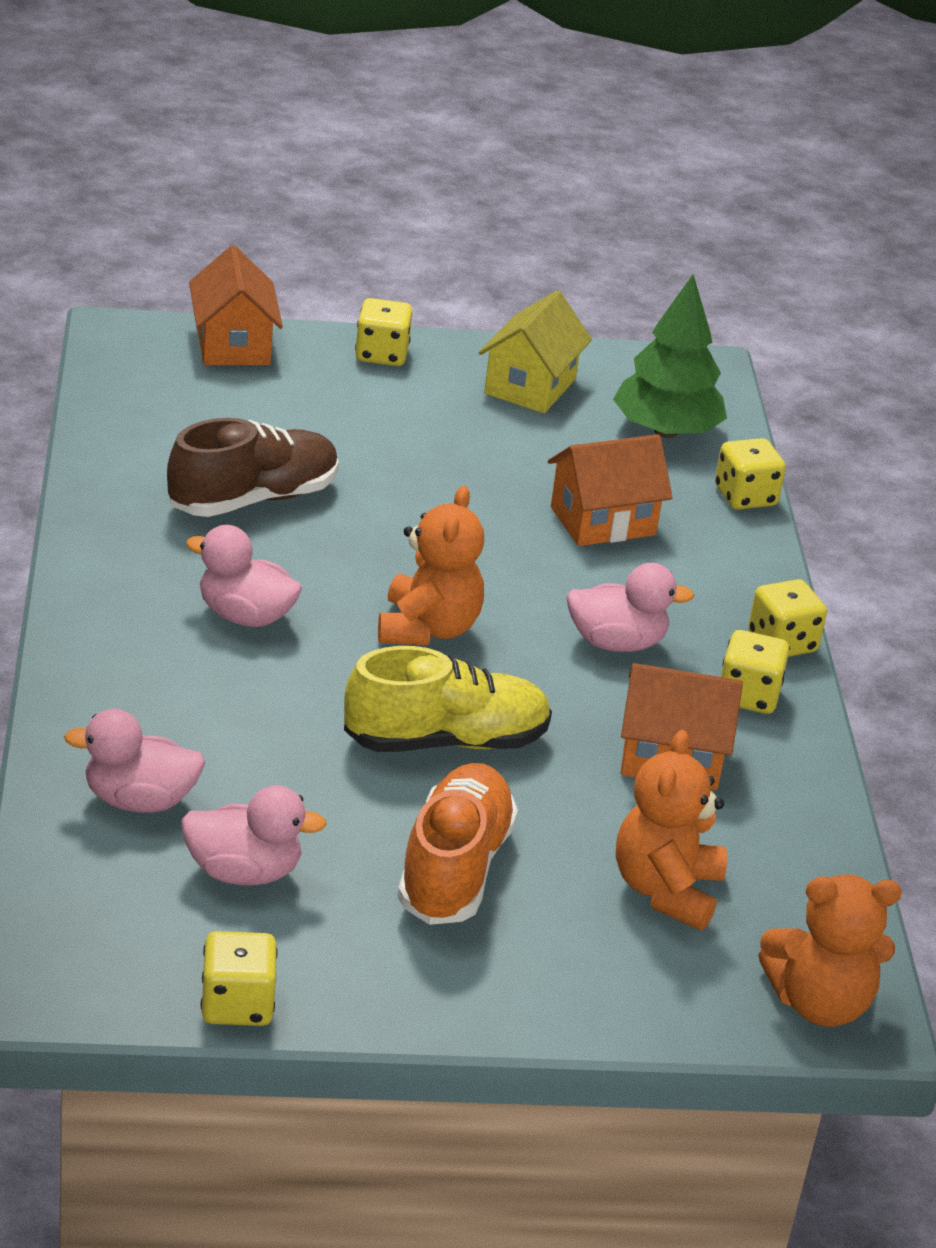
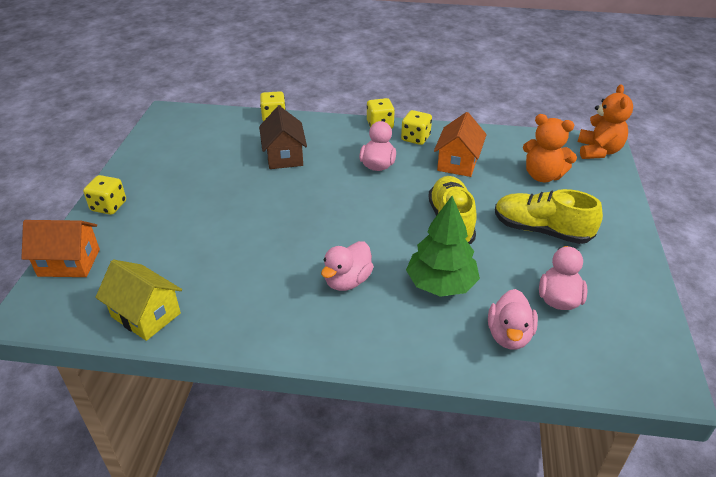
camera: 75 degrees left, 5 degrees up
(237, 1004) = (654, 309): yellow dice -> none
(253, 499) = (237, 268): brown shoe -> none
(427, 629) = (363, 218): orange teddy bear -> none
(454, 868) = (541, 230): orange shoe -> yellow shoe
(530, 386) = (162, 162): yellow house -> yellow house (146, 315)
(602, 521) = (284, 156): orange house -> brown house
(666, 431) = (216, 129): green tree -> green tree (441, 284)

